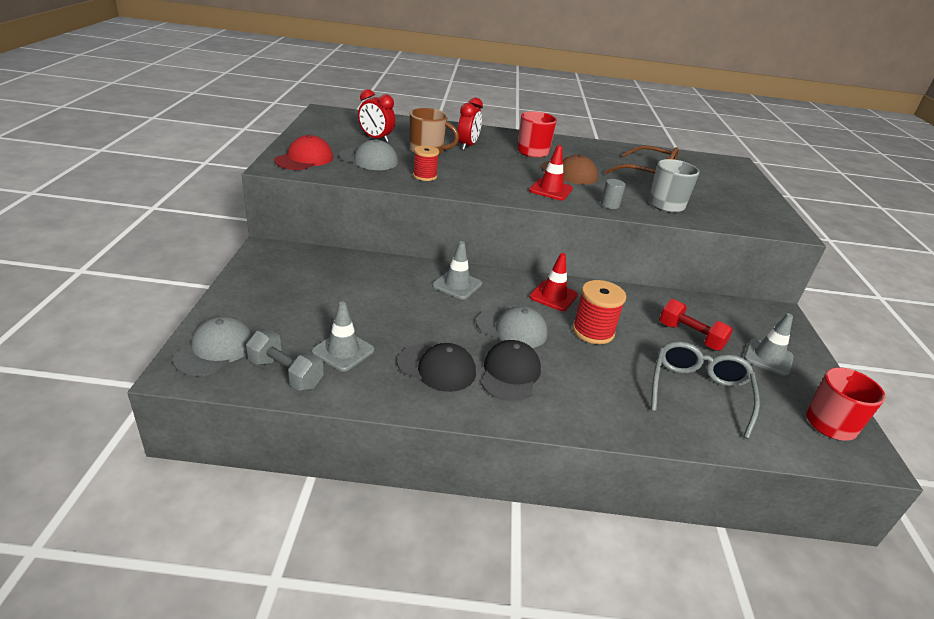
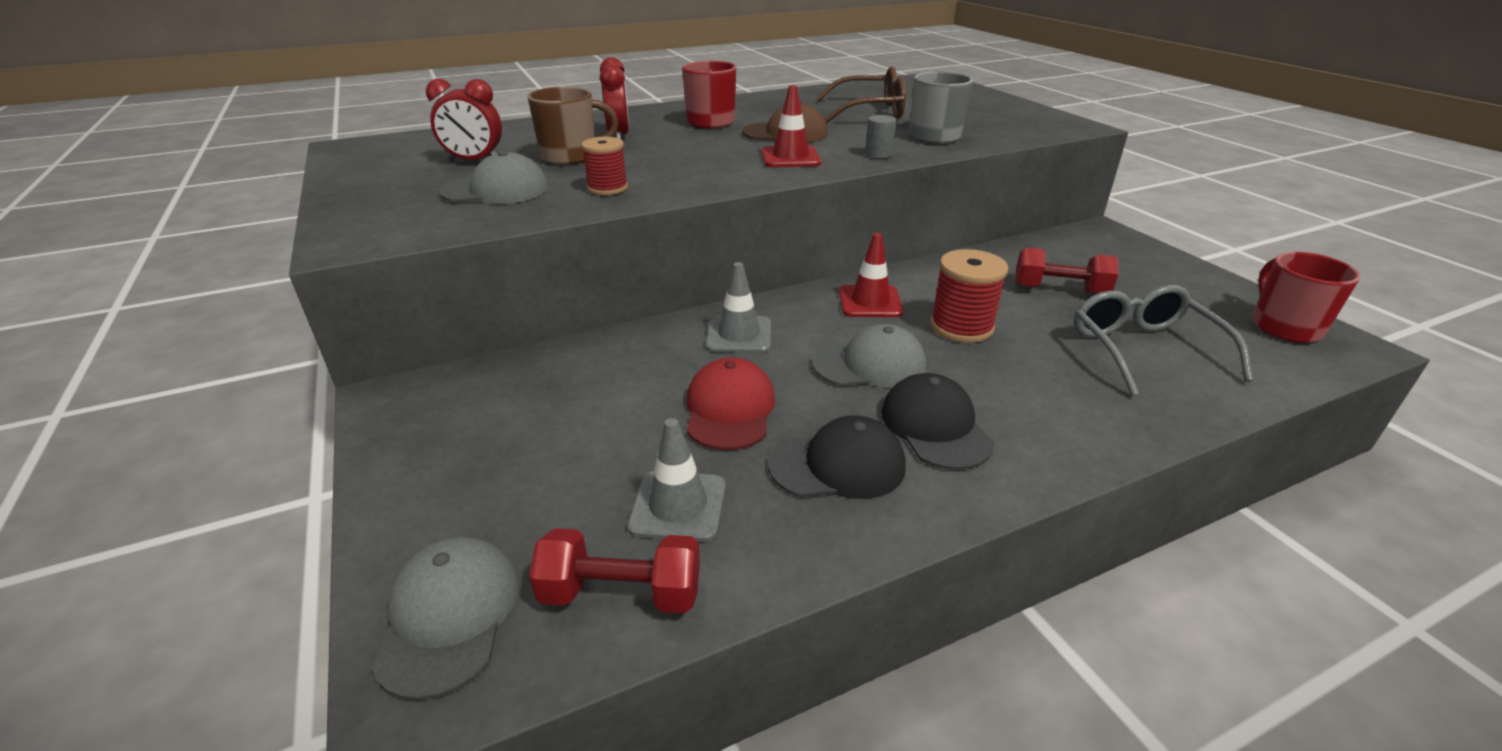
camera: 25 degrees left, 0 degrees up
(286, 373) = (621, 593): grey dumbbell -> red dumbbell
(304, 159) = (387, 218): red cap -> red cap (730, 409)
(768, 357) = (1152, 281): grey traffic cone -> none

